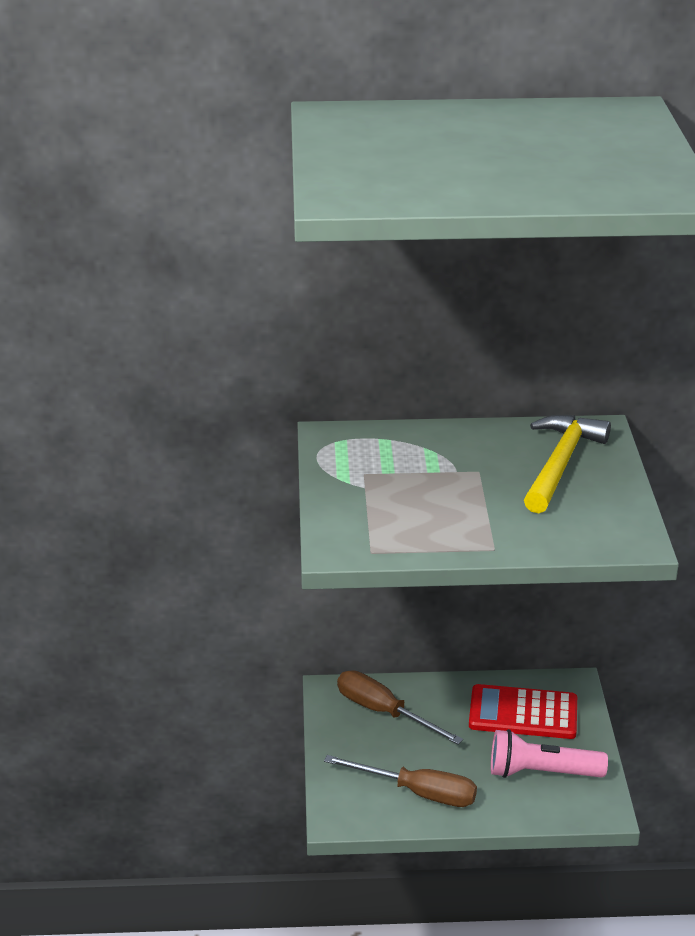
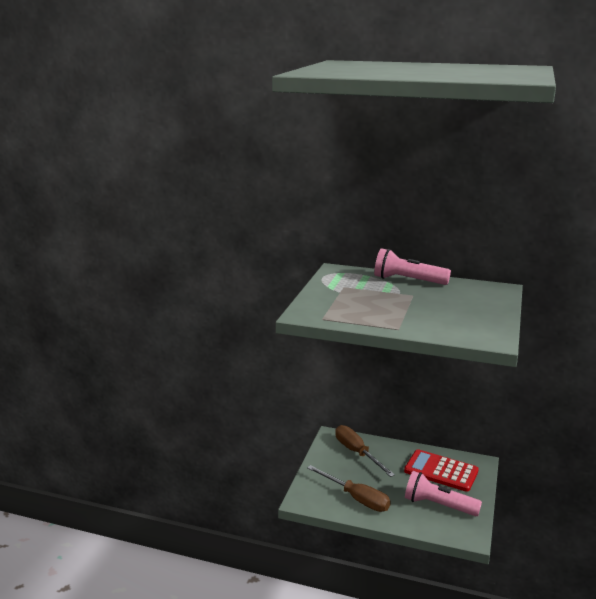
camera: 20 degrees right, 10 degrees down
(455, 439) = (408, 280): none -> pink flashlight
(560, 463) = (466, 299): yellow hammer -> none

